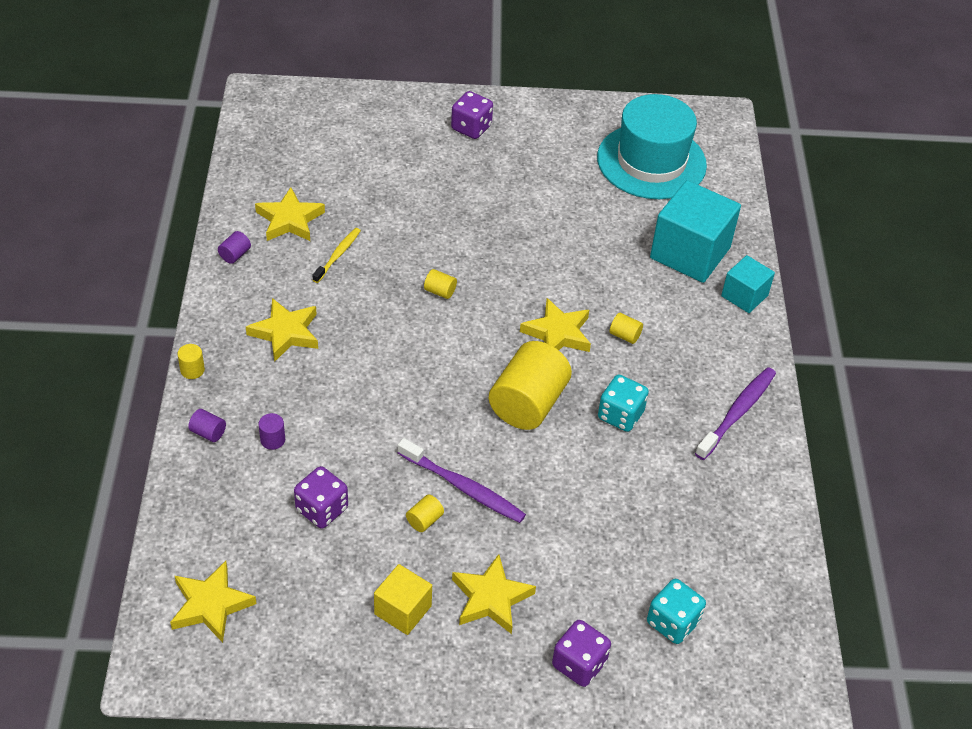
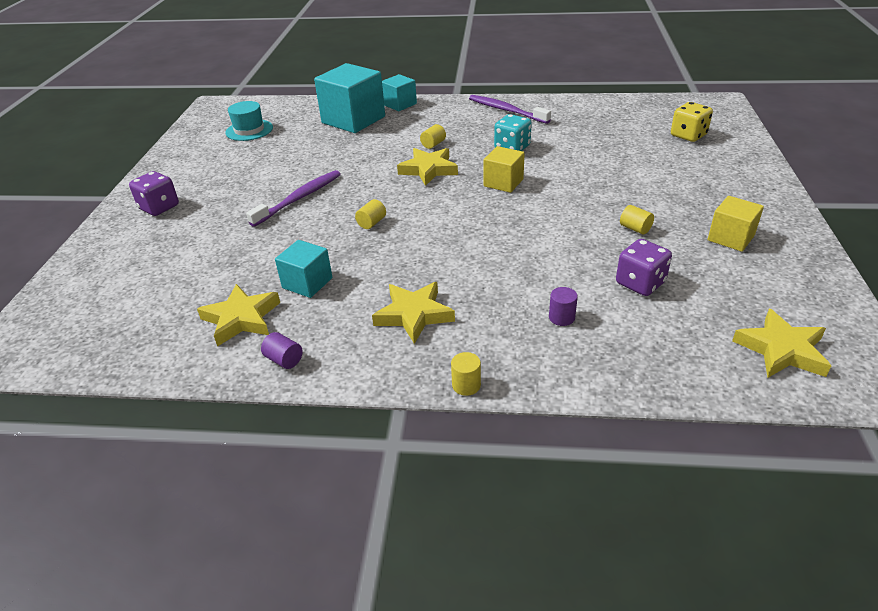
camera: 80 degrees left, 10 degrees down
(208, 432) = (558, 366): purple cylinder -> none
(338, 255) = (307, 283): yellow toothbrush -> turquoise cube
(463, 487) = (595, 211): purple toothbrush -> purple toothbrush (299, 198)
(491, 598) = (700, 199): yellow star -> none
(528, 403) = (503, 182): yellow cylinder -> yellow cube
(579, 664) = (739, 166): purple dice -> none
(651, 161) = (249, 130): turquoise hat -> turquoise hat, size x0.53
(672, 622) = (688, 135): turquoise dice -> yellow dice

